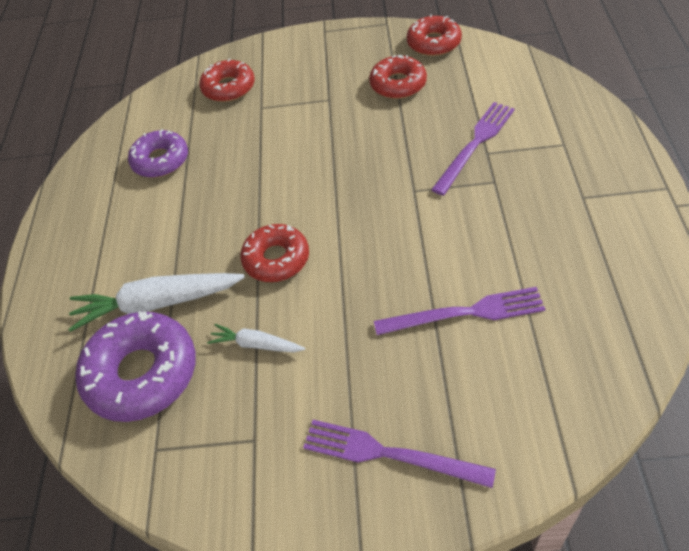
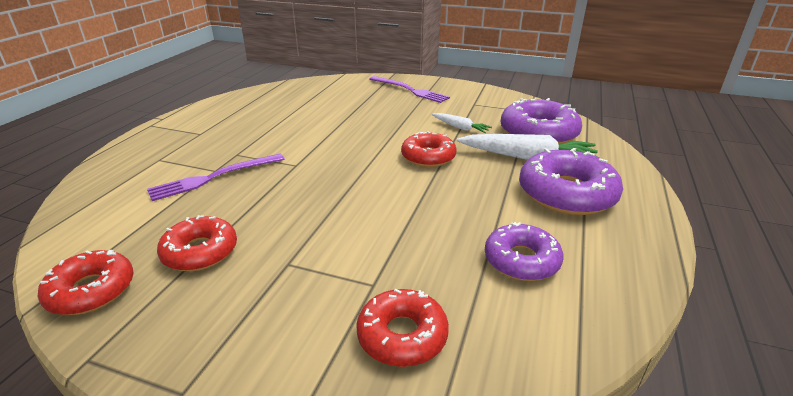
camera: 165 degrees left, 20 degrees down
(117, 252) = (566, 194): none -> purple donut
(465, 313) = (331, 112): purple fork -> none

